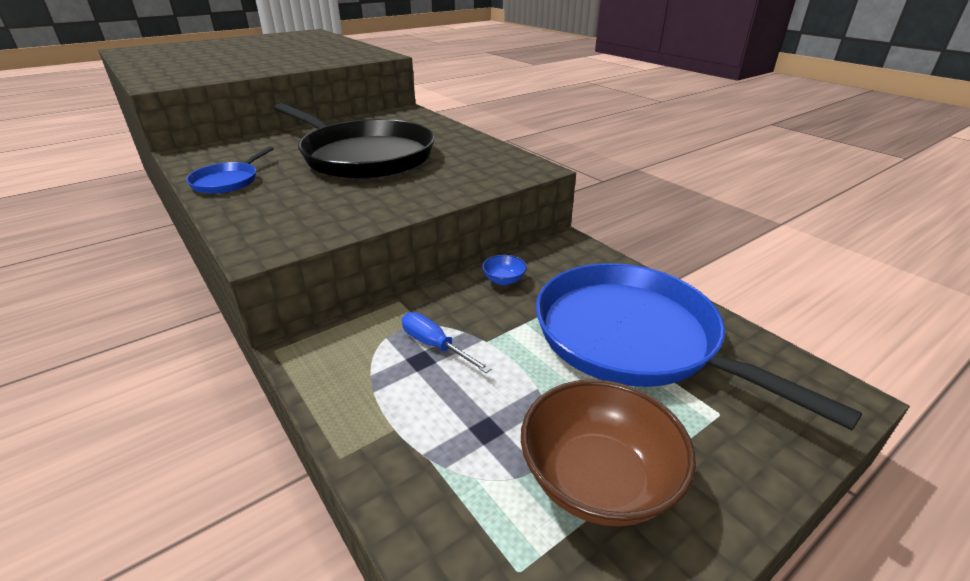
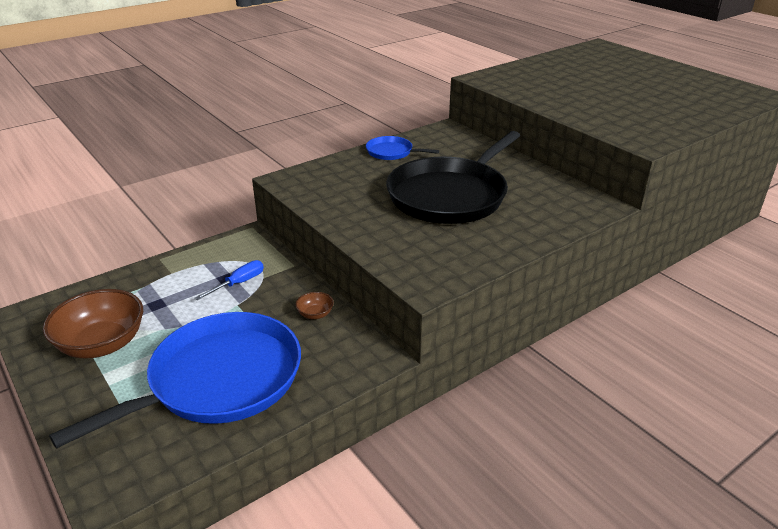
camera: 90 degrees right, 0 degrees up
(504, 280) = (315, 314): blue bowl -> brown bowl

